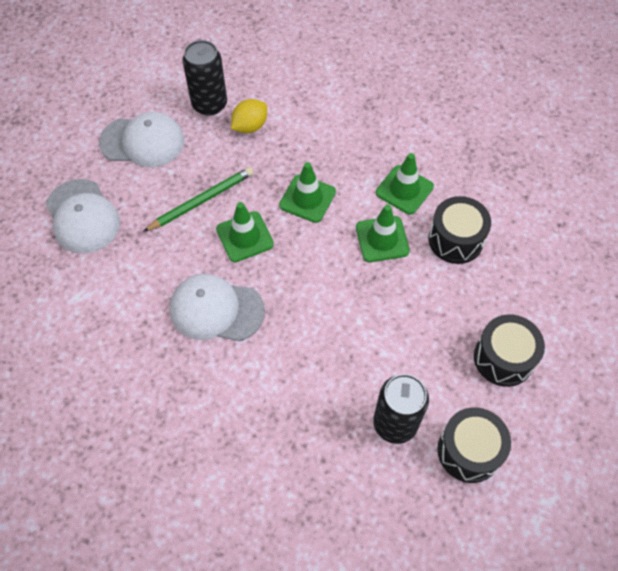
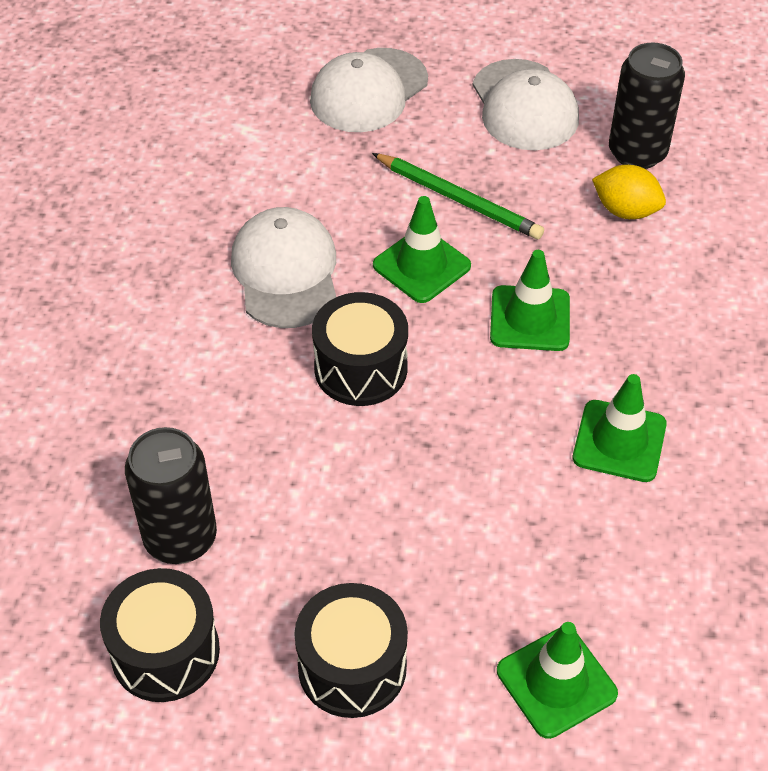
camera: 70 degrees right, 10 degrees down
(382, 239) = (504, 436): green traffic cone -> green traffic cone (556, 682)
(455, 240) = (556, 541): black drum -> black drum (361, 368)

